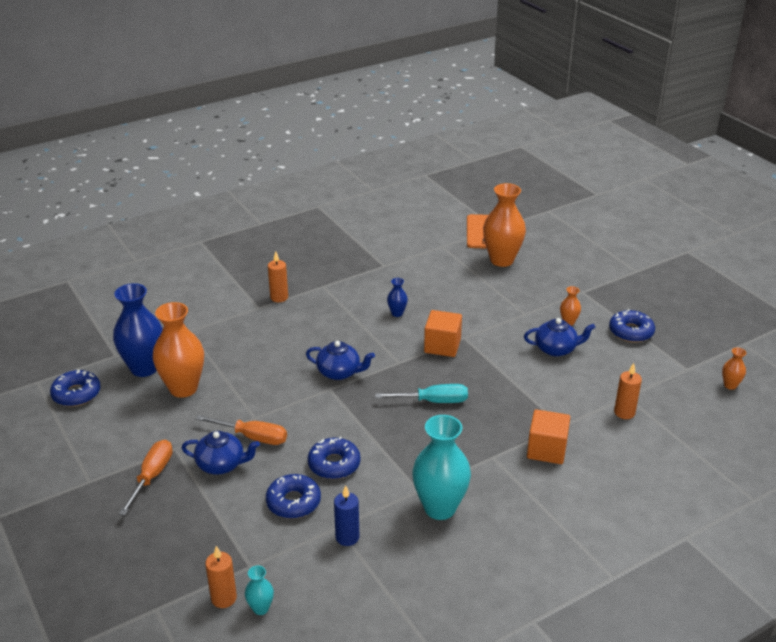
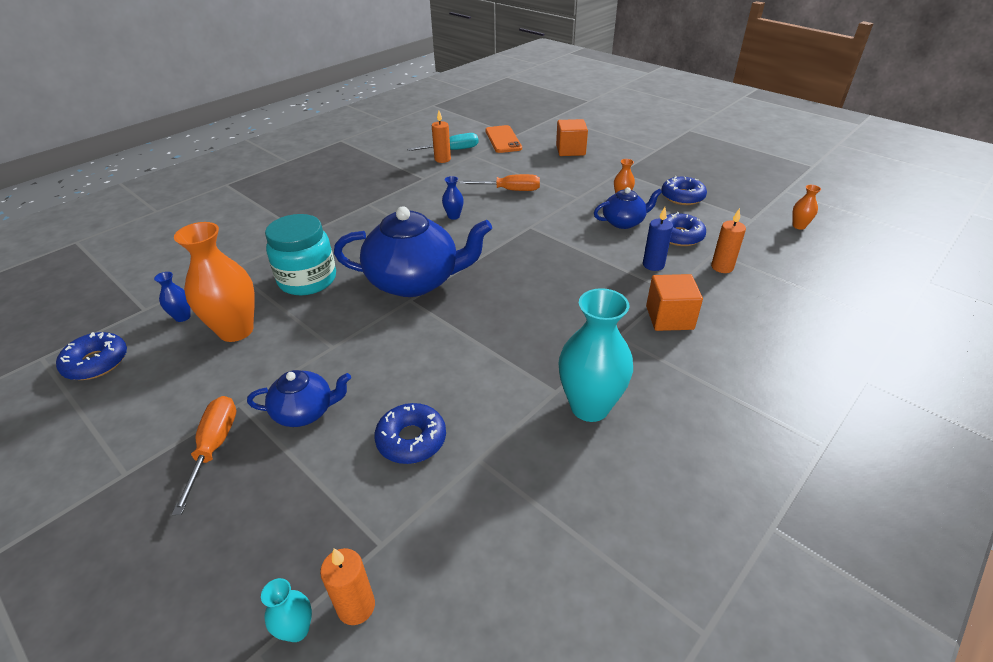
camera: 15 degrees left, 5 degrees up
(144, 368) = (182, 317): blue vase -> blue vase, size x0.45
(250, 354) = (307, 280): none -> turquoise jar
(252, 437) = (336, 370): orange screwdriver -> orange screwdriver (509, 190)
(261, 608) = (415, 608): turquoise vase -> turquoise vase (297, 629)
(279, 297) = (325, 221): orange candle -> orange candle (442, 159)
(334, 464) = (445, 382): blue donut -> blue donut (679, 236)
(339, 372) = (415, 281): blue teapot -> blue teapot, size x1.91
(347, 537) = (495, 470): blue candle -> blue candle (653, 265)
(433, 401) = (527, 292): turquoise screwdriver -> turquoise screwdriver (452, 150)
(442, 346) = (512, 238): orange cube -> orange cube (570, 150)
(501, 260) = (533, 158): orange vase -> none

